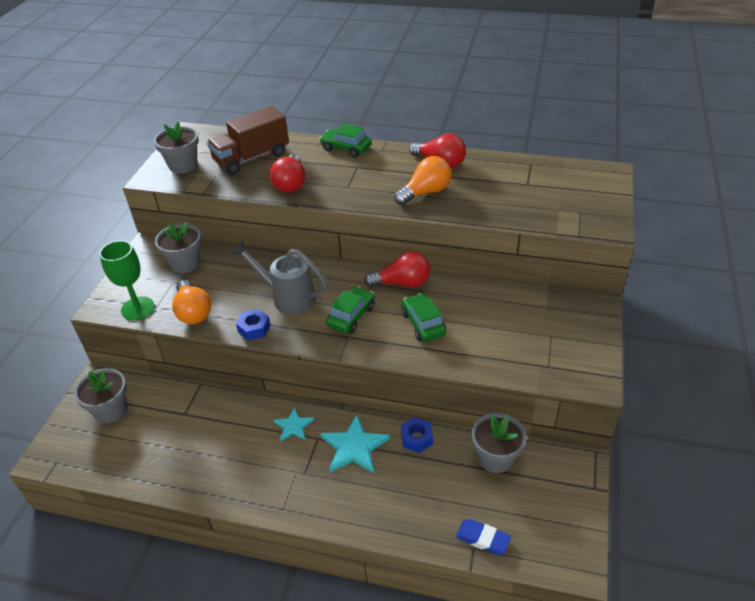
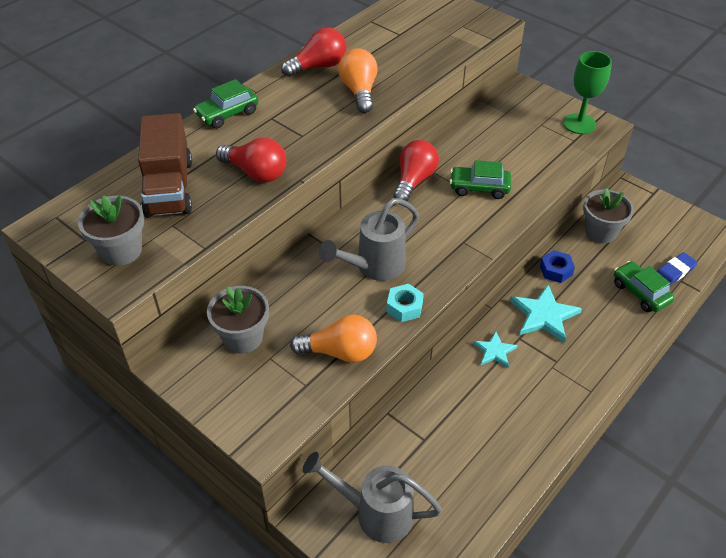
camera: 65 degrees left, 5 degrees up
(111, 410) = (375, 513): grey flower pot -> grey watering can
(138, 308) = (294, 404): green goblet -> green goblet (579, 124)
(254, 328) = (404, 307): blue nut -> turquoise nut
(351, 316) = (436, 230): green car -> green car (640, 292)

